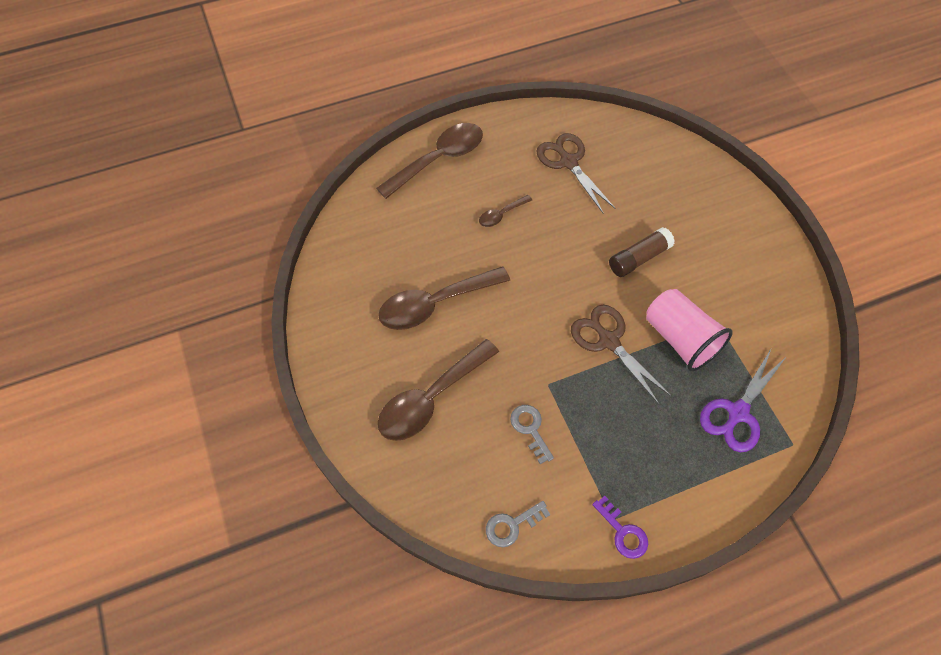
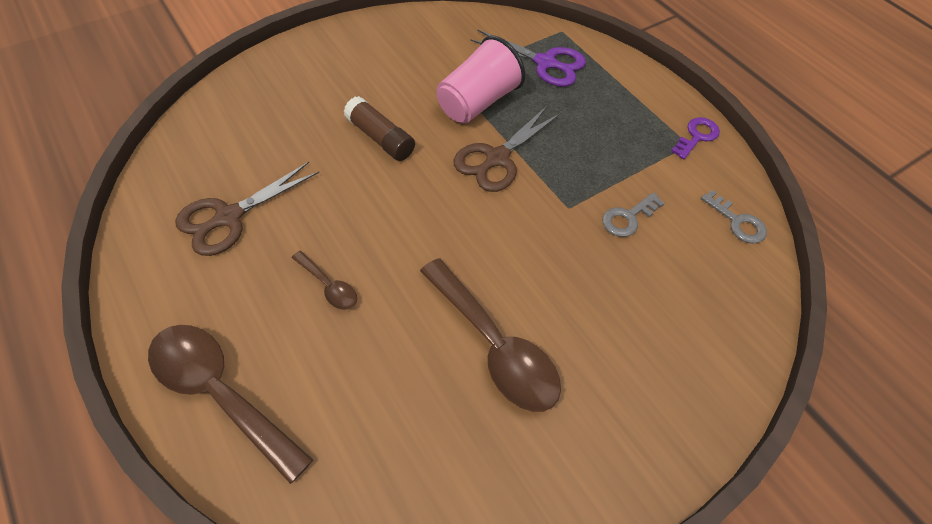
camera: 105 degrees left, 5 degrees down
(431, 399) = (632, 325): brown spoon -> none

